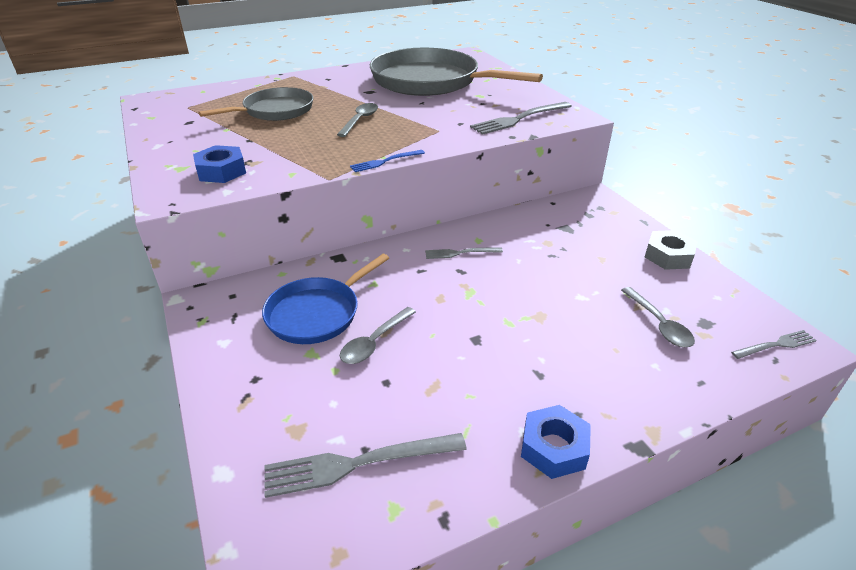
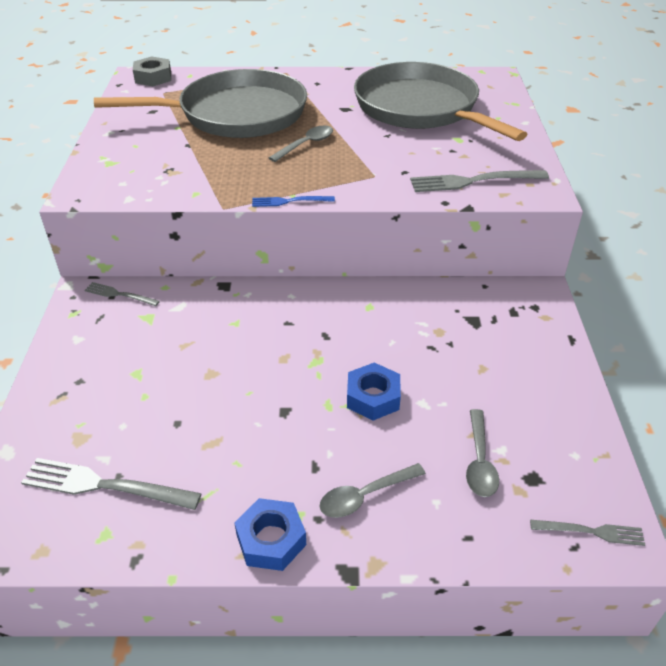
camera: 25 degrees right, 5 degrees up
(221, 171) = (139, 175): blue nut -> blue nut (373, 397)
(275, 110) = (236, 114): grey pan -> grey pan, size x1.74
(317, 313) = (166, 337): blue pan -> none
(374, 342) = (194, 382): grey spoon -> grey spoon (365, 496)
(460, 253) = (339, 316): grey fork -> grey fork (119, 294)
(668, 256) = (562, 389): grey nut -> grey nut (153, 77)

